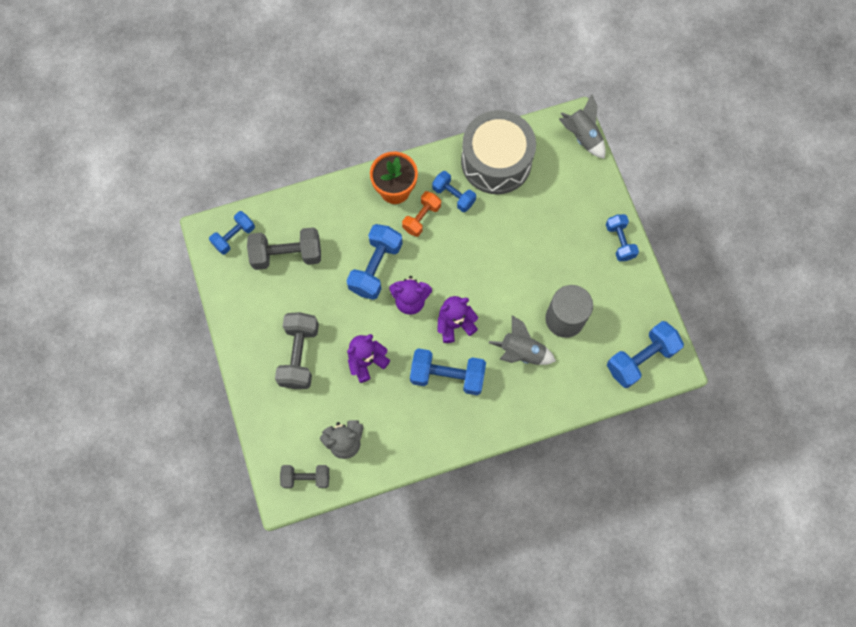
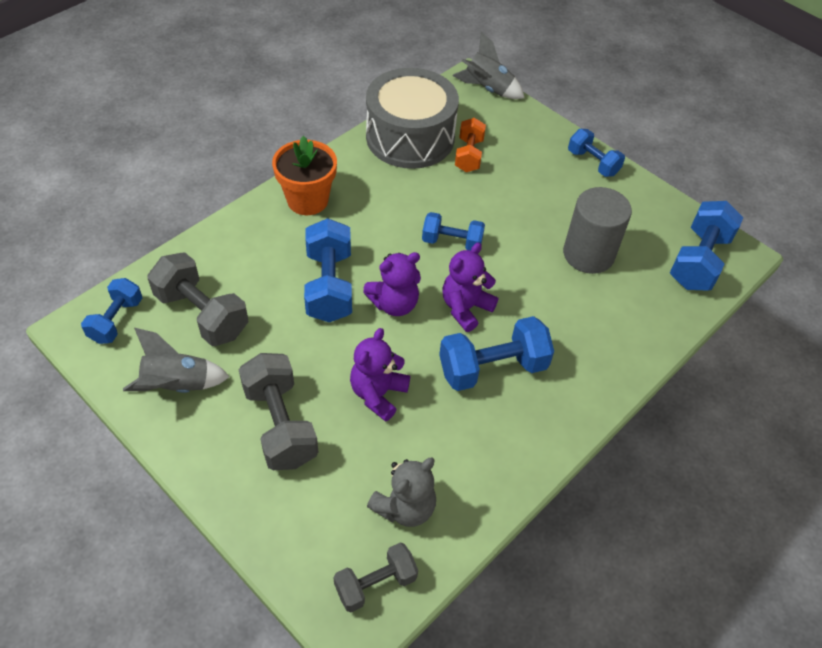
camera: 30 degrees left, 20 degrees down
(287, 254) = (202, 314): grey dumbbell -> grey dumbbell turned 75 degrees clockwise
(421, 218) = (357, 216): orange dumbbell -> orange dumbbell (469, 155)
(453, 196) = (381, 183): blue dumbbell -> blue dumbbell (452, 242)
(521, 352) = (564, 306): grey rocket -> grey rocket (177, 385)

